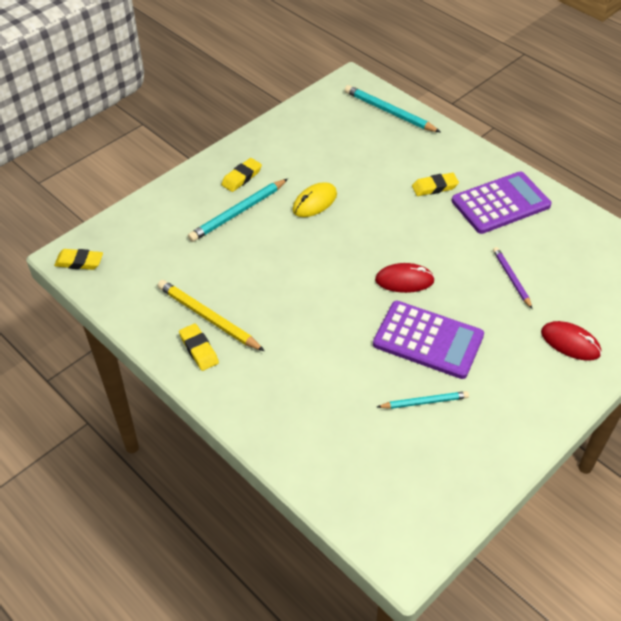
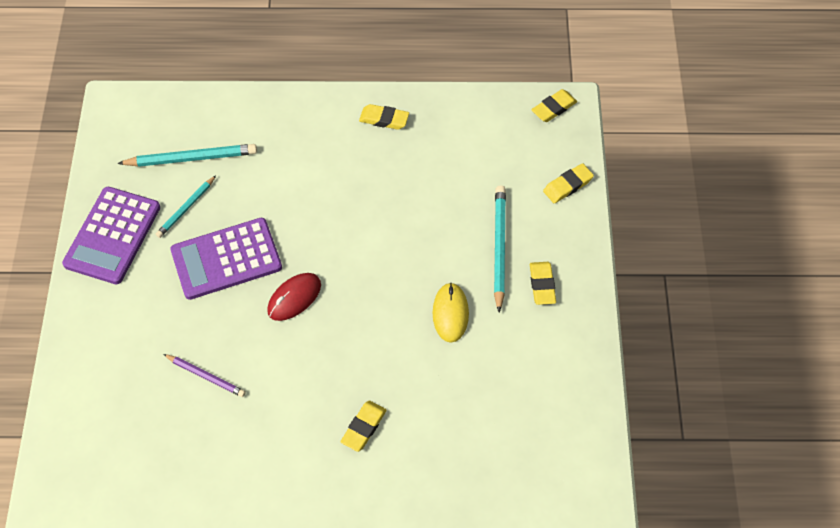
camera: 135 degrees right, 10 degrees up
(146, 213) = (567, 185): none -> yellow eraser
(208, 317) = (407, 145): yellow pencil -> none
(389, 112) = (509, 497): turquoise pencil -> turquoise pencil (191, 158)
(500, 203) = (284, 461): purple calculator -> purple calculator (113, 236)
(570, 343) = (109, 349): red mouse -> none

